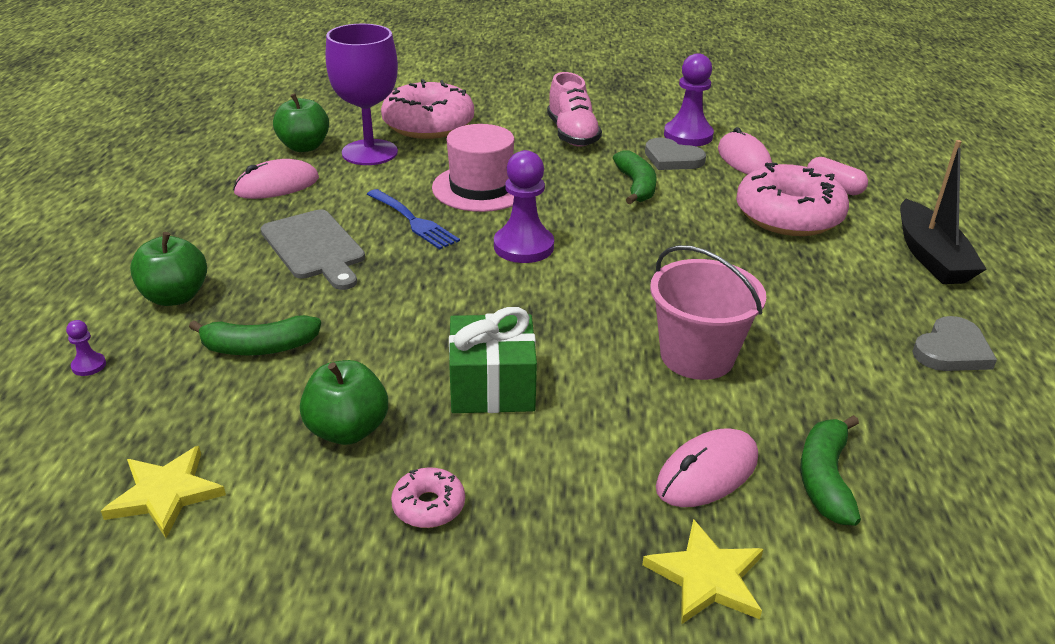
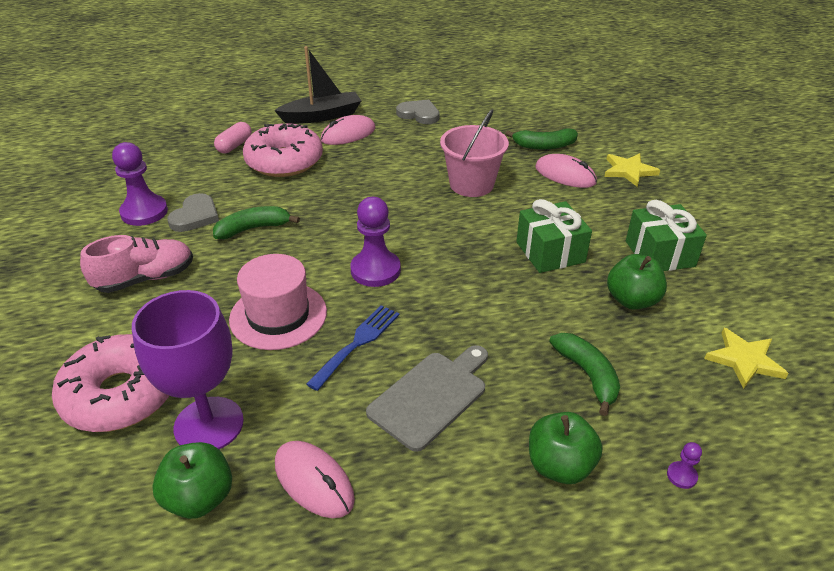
camera: 105 degrees left, 5 degrees up
(428, 506) = (659, 254): pink donut -> green gift
(744, 159) = (192, 182): pink mouse -> pink mouse (348, 134)

